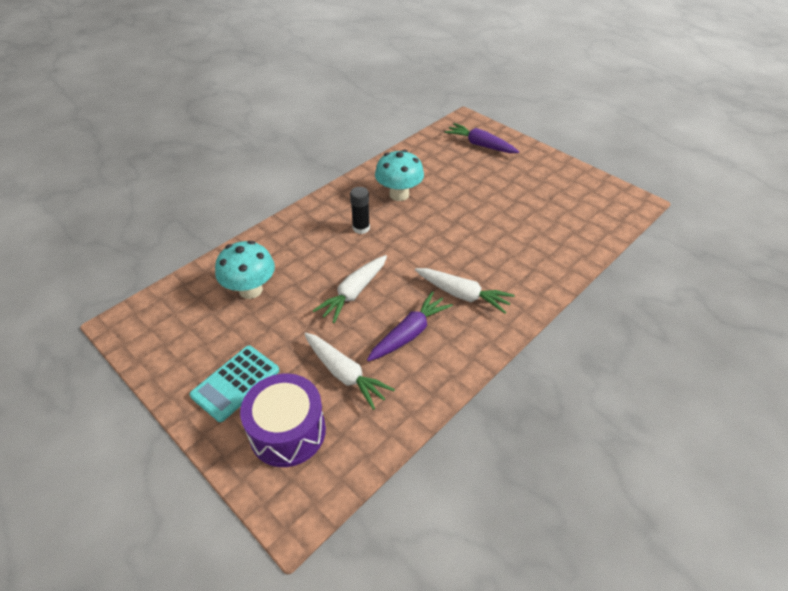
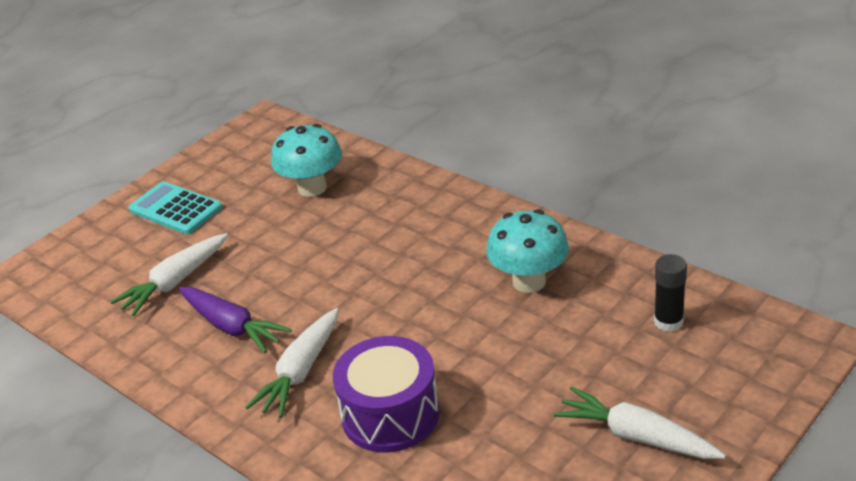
camera: 90 degrees right, 10 degrees down
(287, 431) = (108, 255): purple drum -> purple drum (390, 414)
(354, 293) = (306, 268): white carrot -> white carrot (636, 436)
(361, 228) = (439, 255): black glue stick -> black glue stick (668, 321)
(480, 145) = (720, 369): purple carrot -> none

